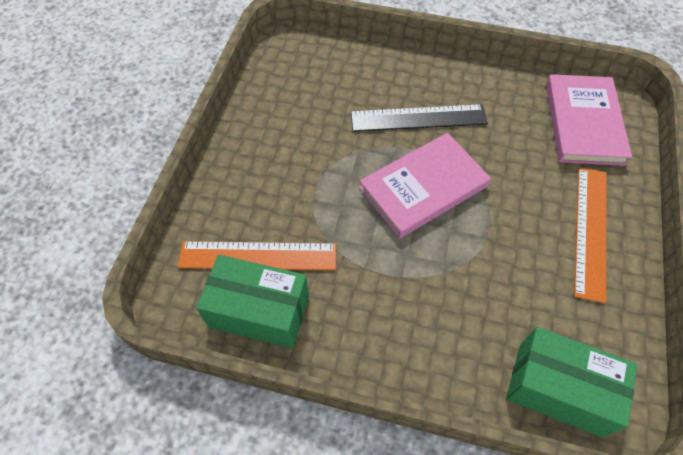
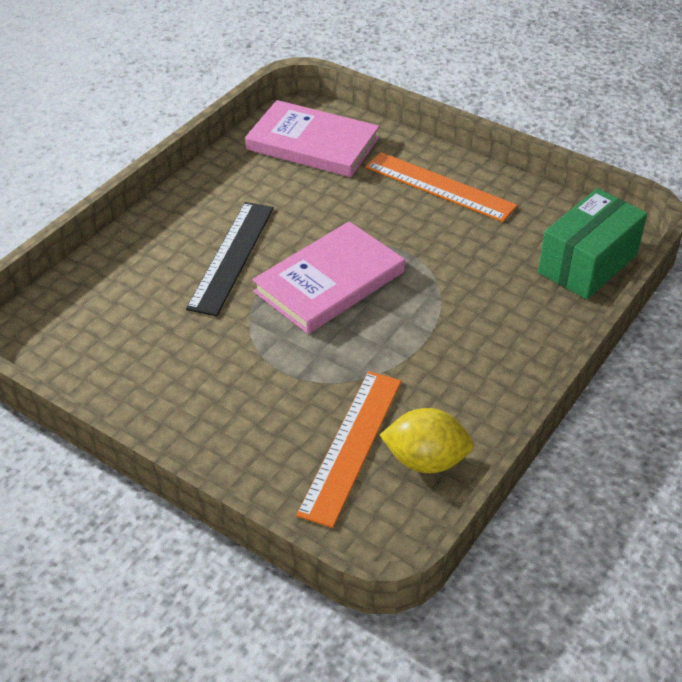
camera: 70 degrees left, 15 degrees down
(259, 311) = (425, 460): green box -> yellow lemon
(423, 187) = (329, 282): pink book -> pink book turned 60 degrees clockwise

